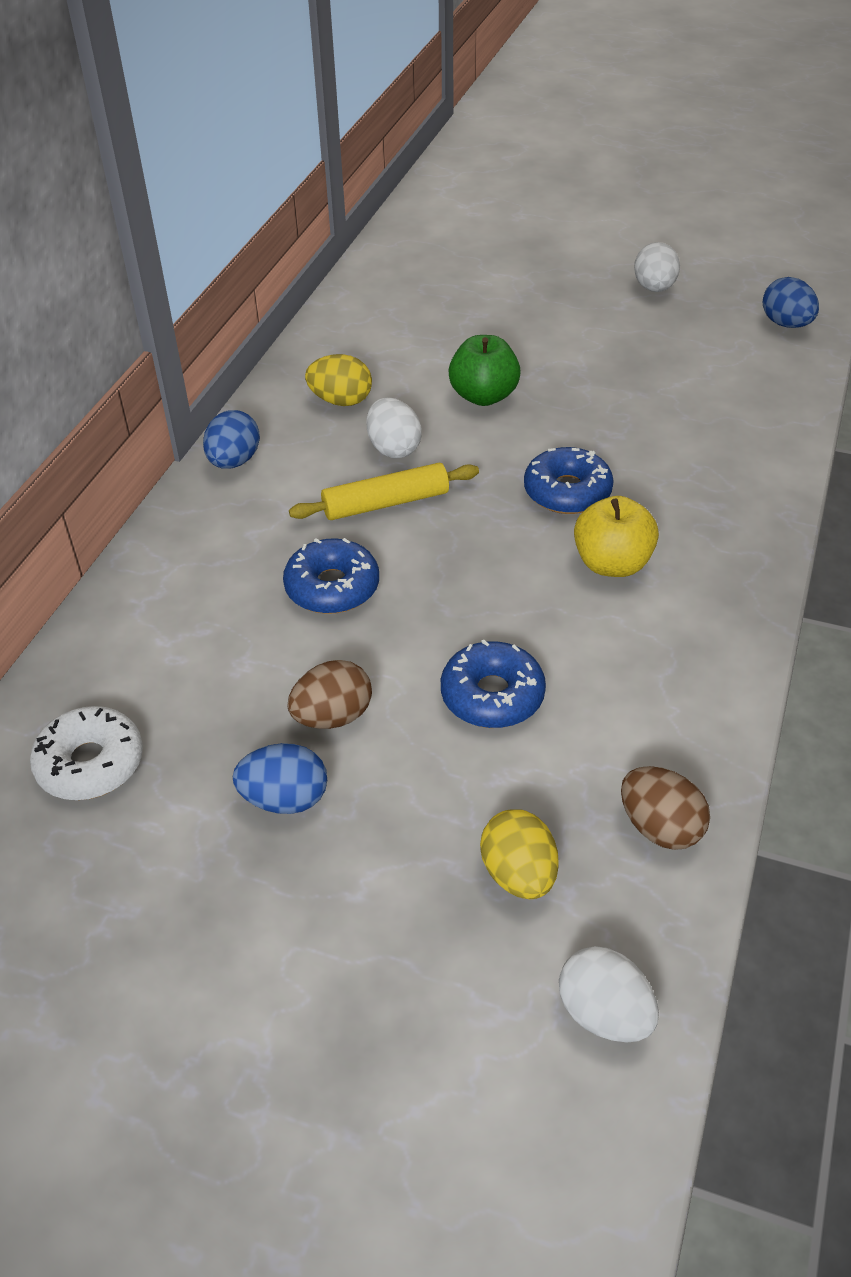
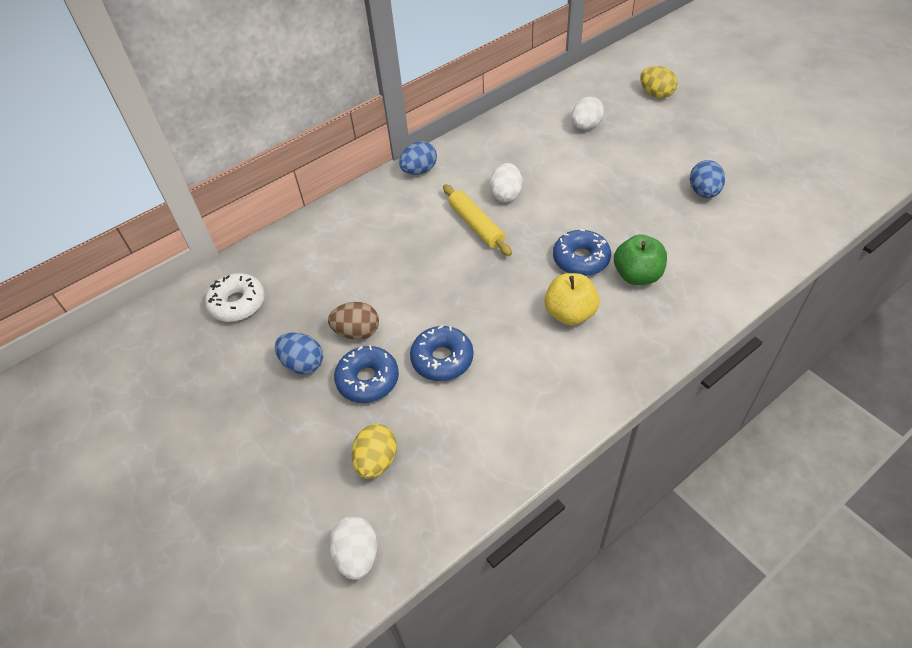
camera: 35 degrees right, 5 degrees up
(332, 587) = (411, 262): blue donut -> blue donut (368, 380)
(341, 401) = (500, 155): yellow egg -> yellow egg (656, 94)
(386, 503) = (476, 225): yellow rolling pin -> yellow rolling pin turned 45 degrees clockwise
(483, 396) = (581, 181): green apple -> green apple (637, 275)
(654, 288) = (748, 147): white egg -> white egg (585, 126)
(660, 827) = (467, 476): brown egg -> none
(786, 324) = (820, 202): blue egg -> blue egg (703, 192)

